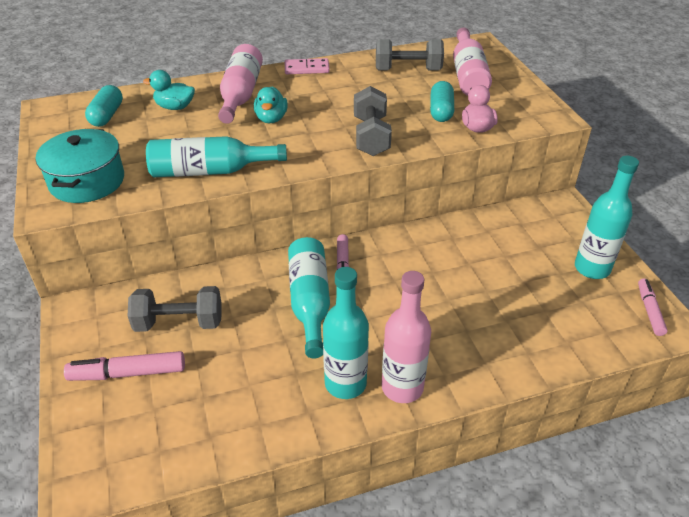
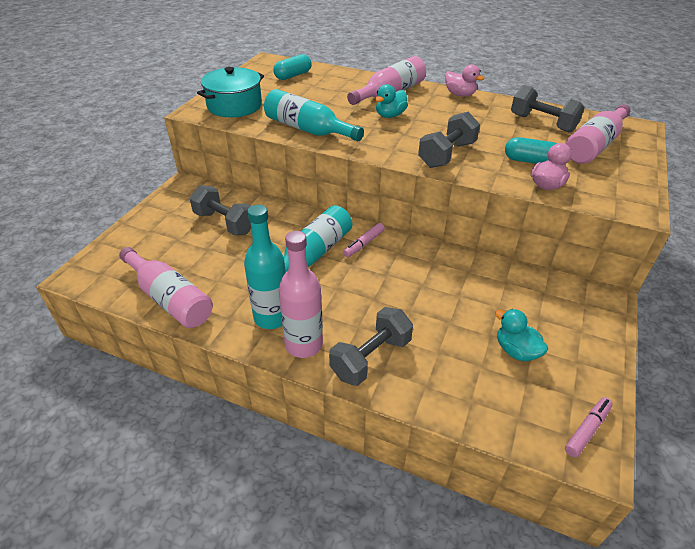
camera: 40 degrees right, 0 degrees up
(128, 373) = (167, 234): pink marker -> none
(175, 107) = (338, 85): turquoise duck -> turquoise duck (516, 351)
(223, 435) = (170, 298): none -> pink bottle
(307, 69) = (460, 94): pink domino -> pink duck
(441, 111) = (530, 161): turquoise capsule -> turquoise capsule turned 60 degrees clockwise
(465, 360) = (371, 358): none -> grey dumbbell
(592, 268) = (569, 362): turquoise bottle -> none

